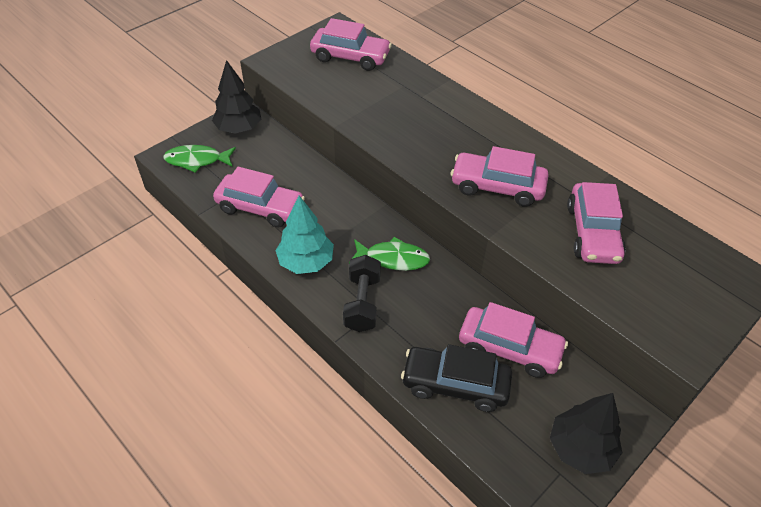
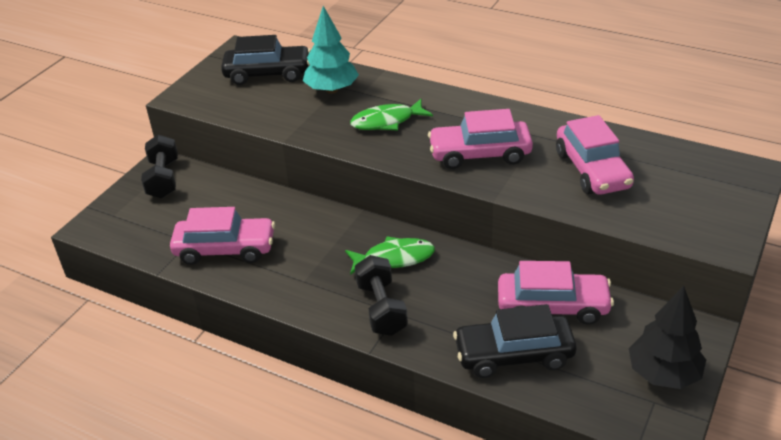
camera: 15 degrees left, 10 degrees down
(197, 160) = (129, 222): green fish -> green fish (387, 121)
(239, 128) = (163, 179): black tree -> black dumbbell
(306, 262) = (302, 287): turquoise tree -> turquoise tree (332, 90)
(350, 57) = (268, 74): pink car -> black car

